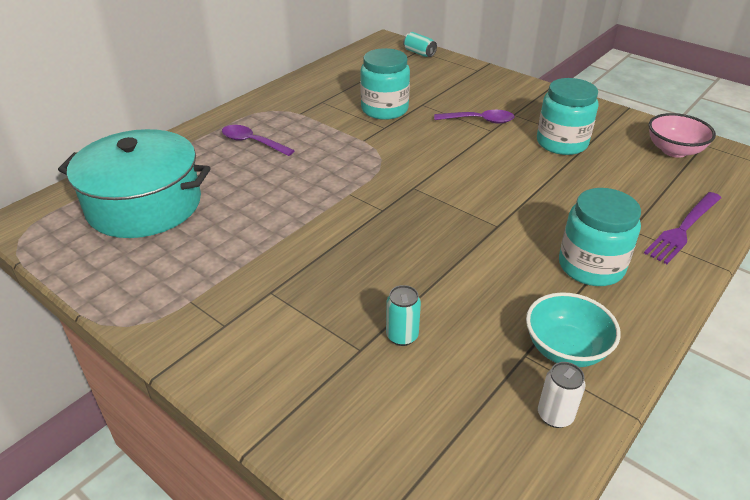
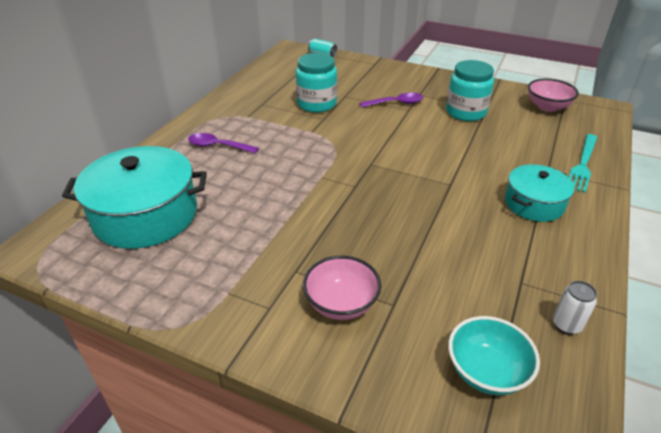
camera: 15 degrees left, 0 degrees up
(302, 337) = (341, 304): none -> pink bowl
(402, 336) = (421, 286): turquoise can -> none
(565, 349) = (548, 271): turquoise bowl -> turquoise bowl (486, 371)
(591, 266) = (534, 203): turquoise jar -> turquoise pot
(683, 228) = (583, 164): purple fork -> turquoise fork

